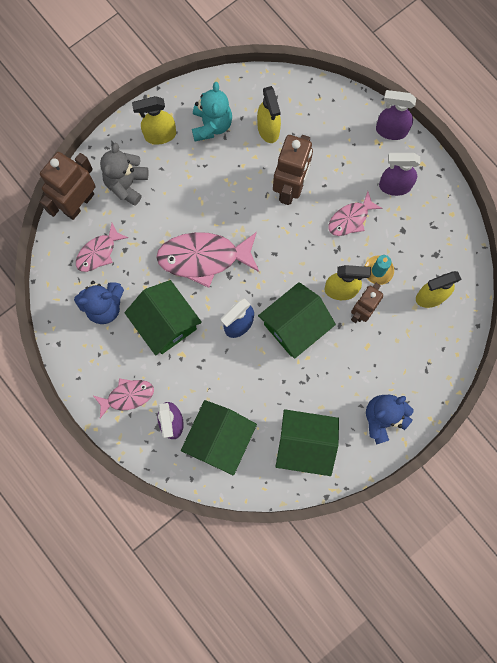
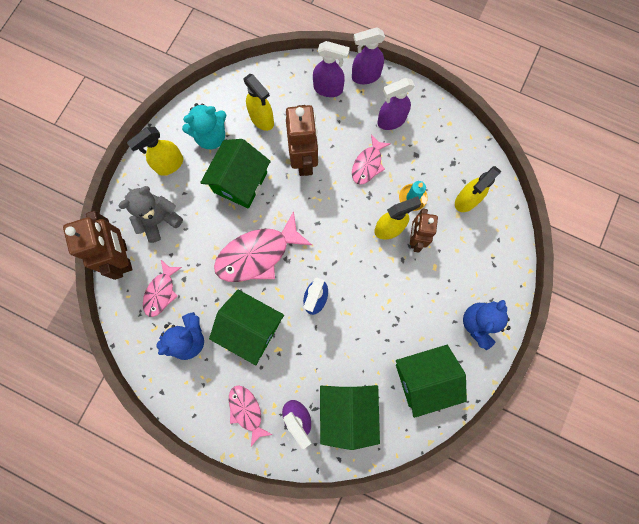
camera: 25 degrees left, 0 degrees up
(78, 203) = (123, 256): brown robot -> brown robot turned 150 degrees clockwise
(126, 184) = (159, 220): grey teddy bear -> grey teddy bear turned 60 degrees clockwise
(127, 396) = (246, 411): pink fish -> pink fish turned 75 degrees counterclockwise
(211, 125) = (211, 136): turquoise teddy bear -> turquoise teddy bear turned 90 degrees clockwise
(295, 326) = (365, 278): green house -> green house (240, 182)
(347, 127) = (328, 89): none -> purple spray bottle

